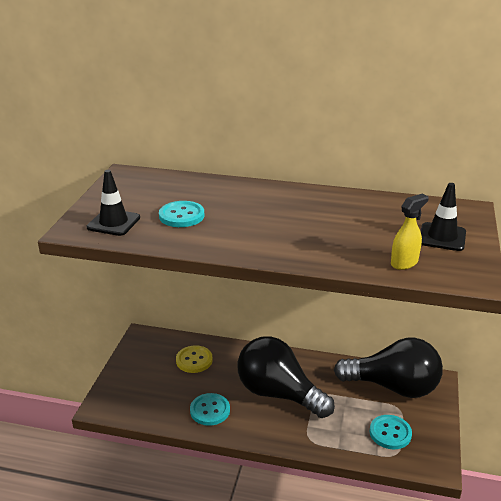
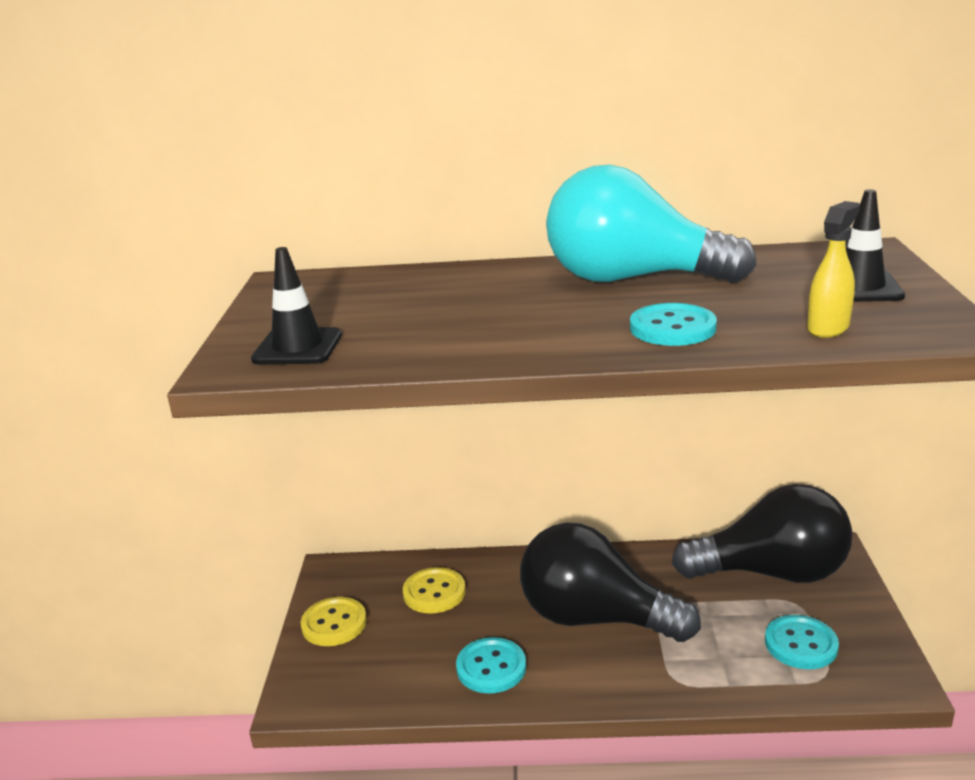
camera: 10 degrees left, 5 degrees down
(133, 368) = (334, 623): none -> yellow button
(181, 216) = (413, 321): turquoise button -> turquoise button (672, 328)
(317, 207) = (632, 279): none -> turquoise light bulb

